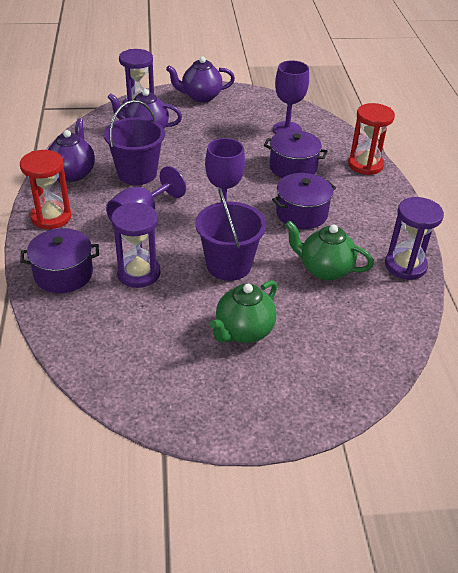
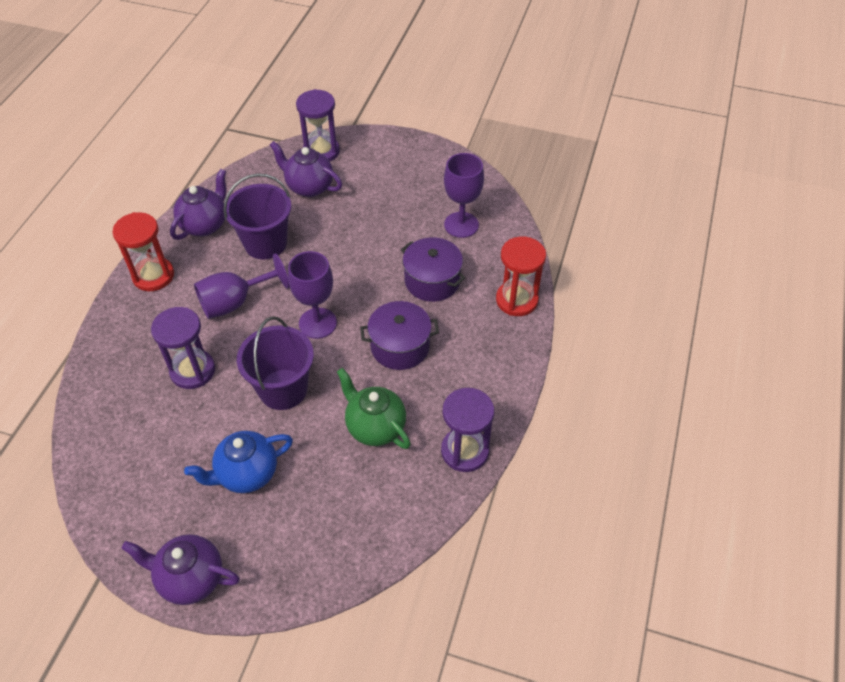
camera: 25 degrees right, 10 degrees up
(63, 274) = (126, 349): purple pot -> none
(201, 97) = (396, 152): purple teapot -> purple teapot (190, 578)
(243, 331) = (247, 474): green teapot -> blue teapot

